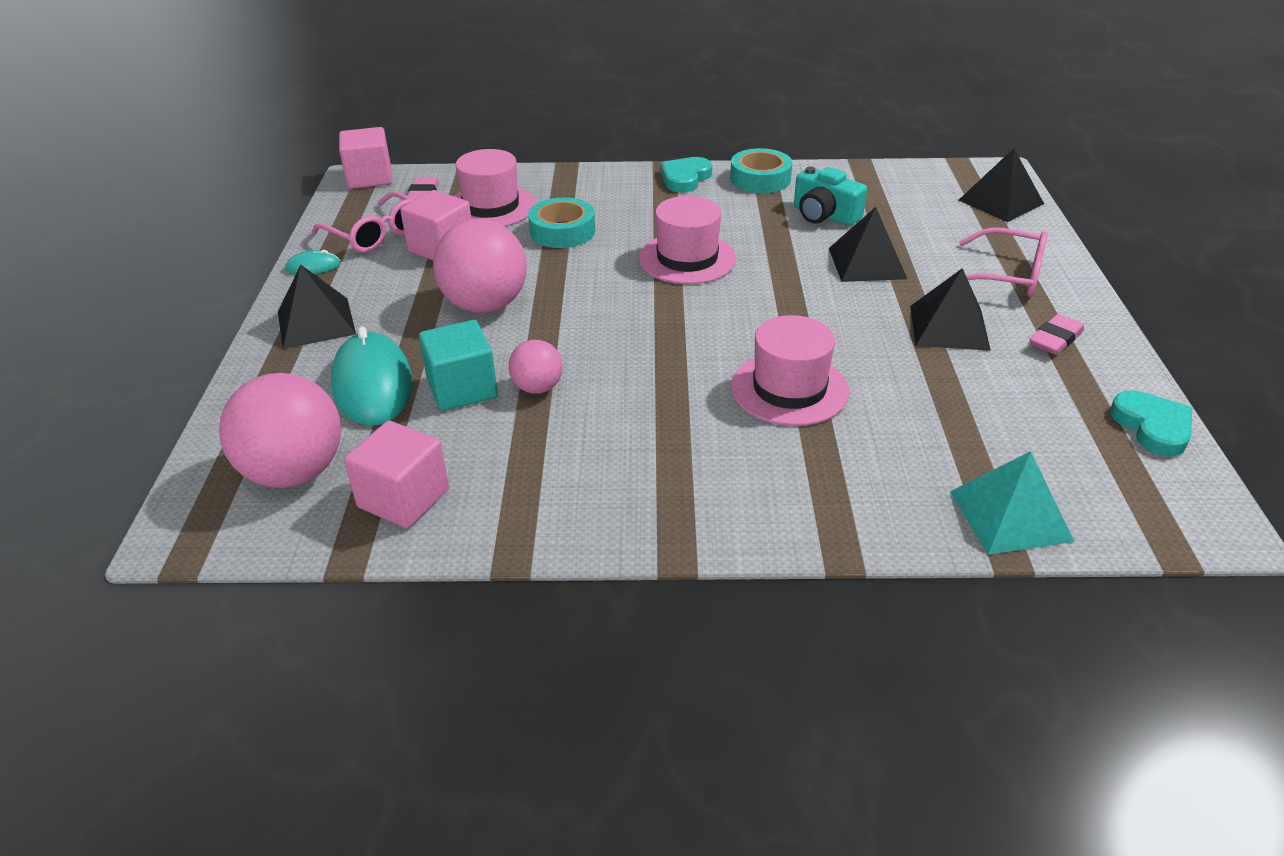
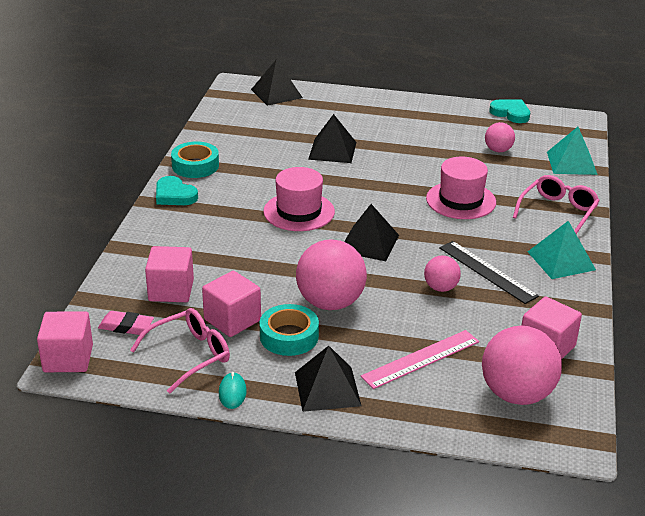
camera: 80 degrees left, 5 degrees down
(372, 384) = (421, 359): turquoise mouse -> pink ruler
(462, 388) = (435, 319): turquoise cube -> none
(491, 207) = (171, 290): pink hat -> pink cube
(562, 231) = (232, 259): turquoise tape -> turquoise tape (289, 336)
(591, 428) = (487, 271): none -> black ruler
(648, 509) = (561, 260): none -> turquoise pyramid
(824, 215) = (263, 152): turquoise camera -> none
(949, 327) = (412, 141): black pyramid -> black pyramid (369, 243)
(989, 419) = (498, 150): none -> pink ball
(1007, 276) = (364, 113): pink glasses -> pink glasses (558, 212)
(1055, 339) = (432, 116): pink eraser -> none
(1152, 427) = (511, 113): turquoise heart -> turquoise heart turned 45 degrees clockwise

